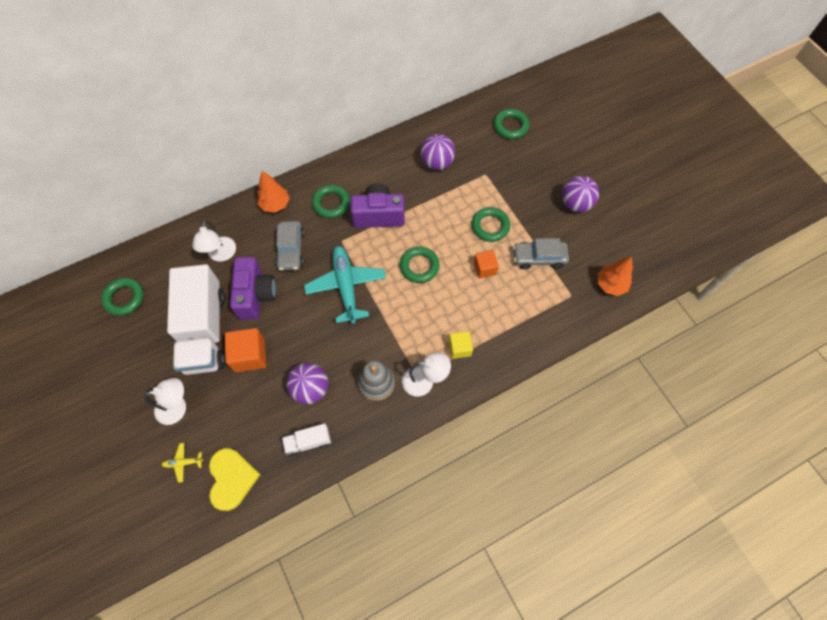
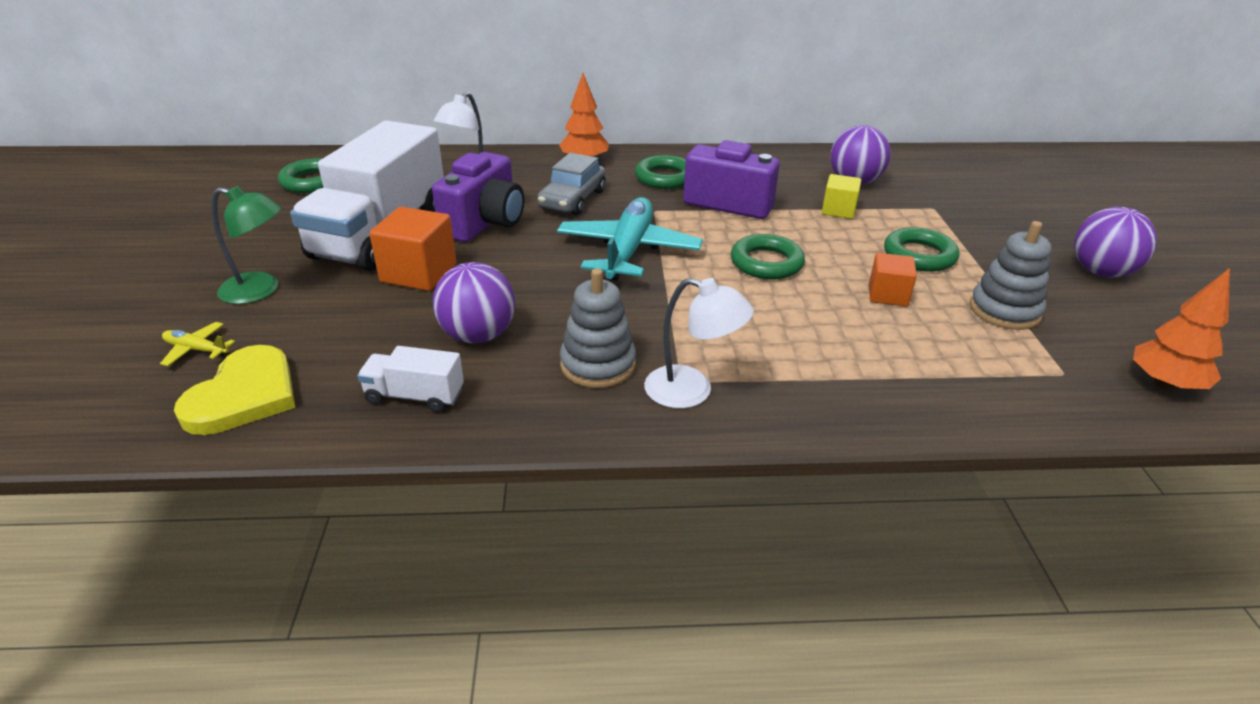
camera: 25 degrees right, 30 degrees down
(177, 407) = (260, 290): white lamp -> green lamp
(459, 348) = (788, 372): yellow cube -> yellow cube (838, 210)
(510, 126) = (997, 178): green ring -> none
(539, 258) = (1004, 311): grey car -> grey stacking toy

